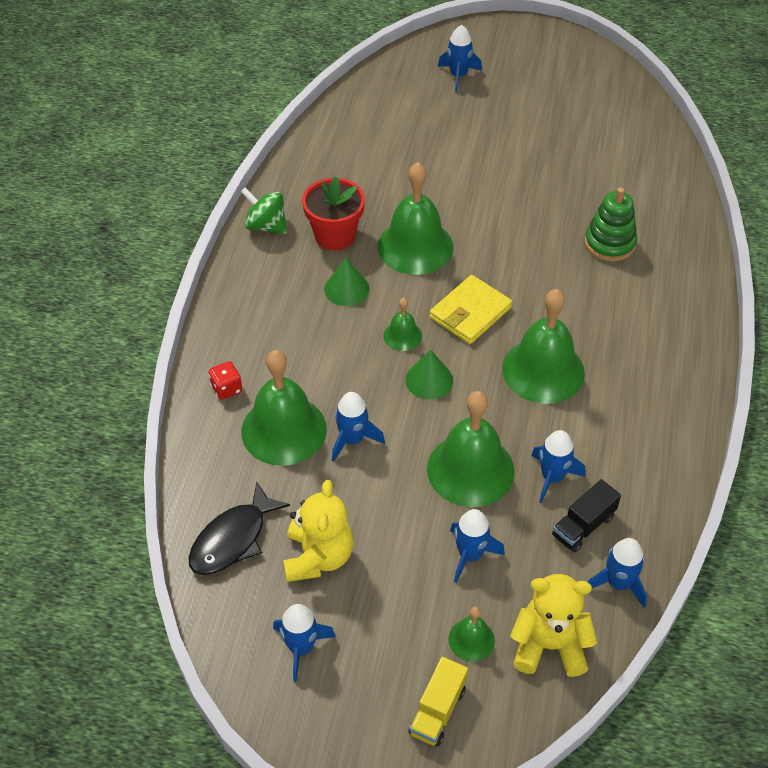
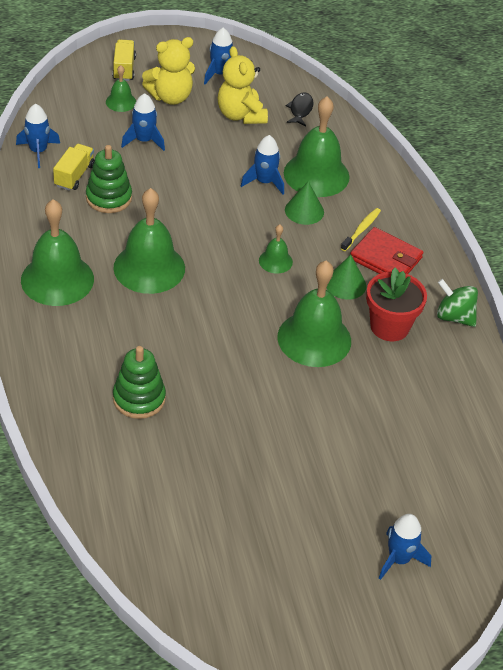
camera: 150 degrees right, 5 degrees down
(226, 388) = (377, 188): red dice -> none
(233, 539) = (300, 110): black fish -> black fish, size x0.62
(266, 226) = (454, 317): green spinning top -> green spinning top turned 150 degrees counterclockwise
(284, 302) = (386, 258): none -> red wallet
(285, 343) = (361, 229): none -> yellow toothbrush
(429, 380) = (234, 235): green cone -> green cone (304, 211)
(470, 312) = (232, 295): yellow wallet -> none
(470, 469) = (170, 187): green bell -> green bell (57, 279)
(549, 645) = (71, 111): yellow teddy bear -> yellow teddy bear (170, 97)
(552, 477) = (109, 198): blue rocket -> green stacking toy
(583, 526) = (74, 175): black truck -> yellow truck

